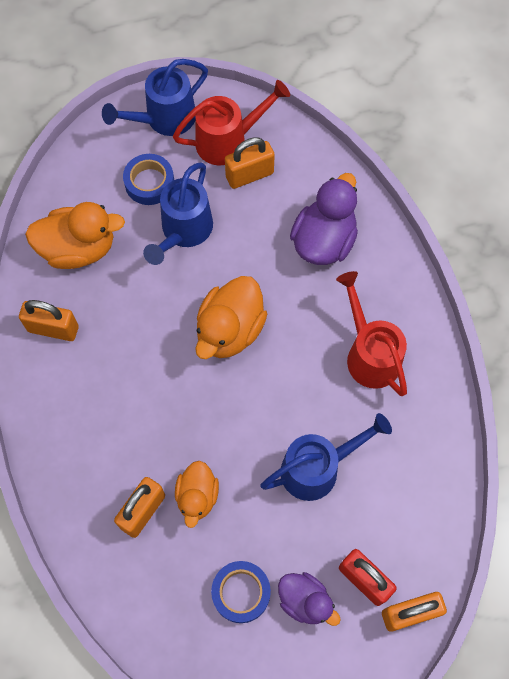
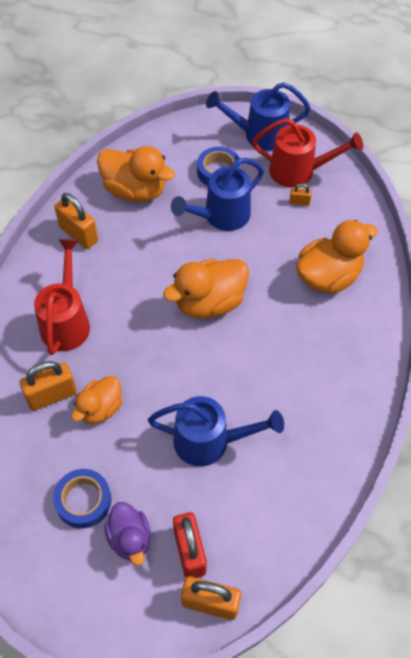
camera: 30 degrees right, 10 degrees down
(249, 175) = (299, 202): orange padlock -> orange padlock, size x0.49
(324, 241) = (328, 276): purple duck -> orange duck
(369, 354) = (311, 378): red watering can -> red watering can (66, 321)

